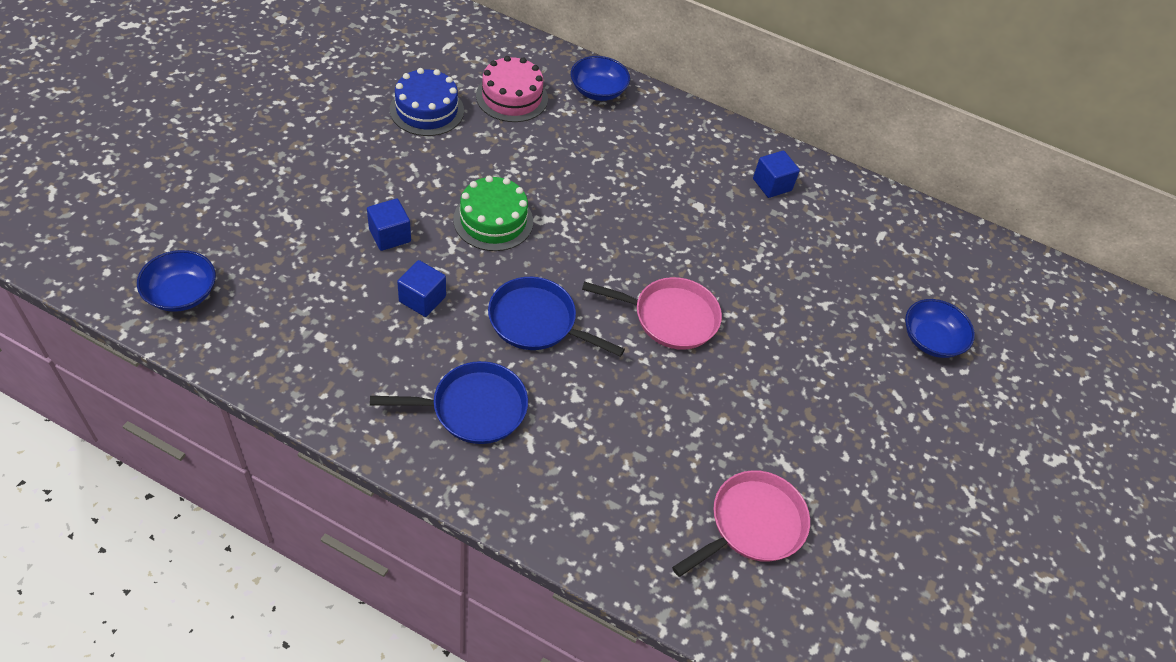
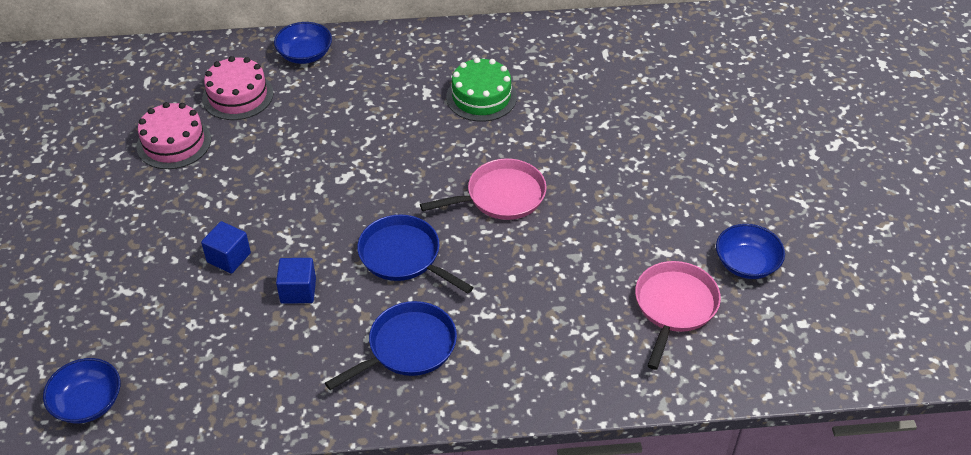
camera: 25 degrees left, 5 degrees down
(427, 110) = (174, 143): blue cake -> pink cake
(493, 220) = (304, 200): green cake -> green cake (481, 97)
(537, 322) = (404, 256): blue pan -> blue pan turned 45 degrees clockwise
(772, 184) = (498, 57): blue cube -> none
(931, 340) = (695, 109): blue bowl -> blue bowl (746, 263)

